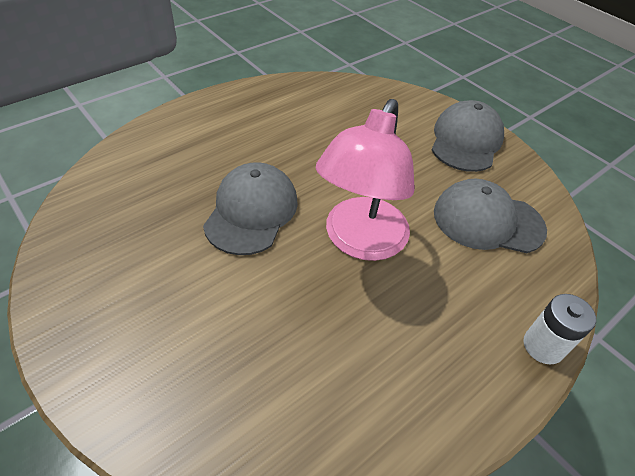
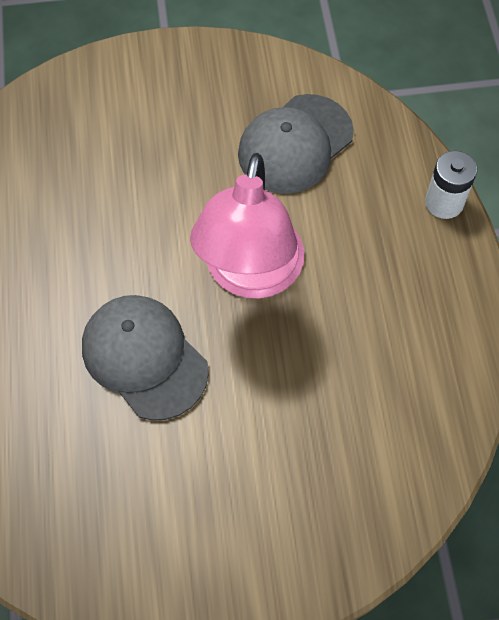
camera: 55 degrees left, 15 degrees up
(360, 241) = (250, 275): pink lamp -> pink lamp turned 45 degrees clockwise
(466, 141) = (176, 81): grey cap -> none

